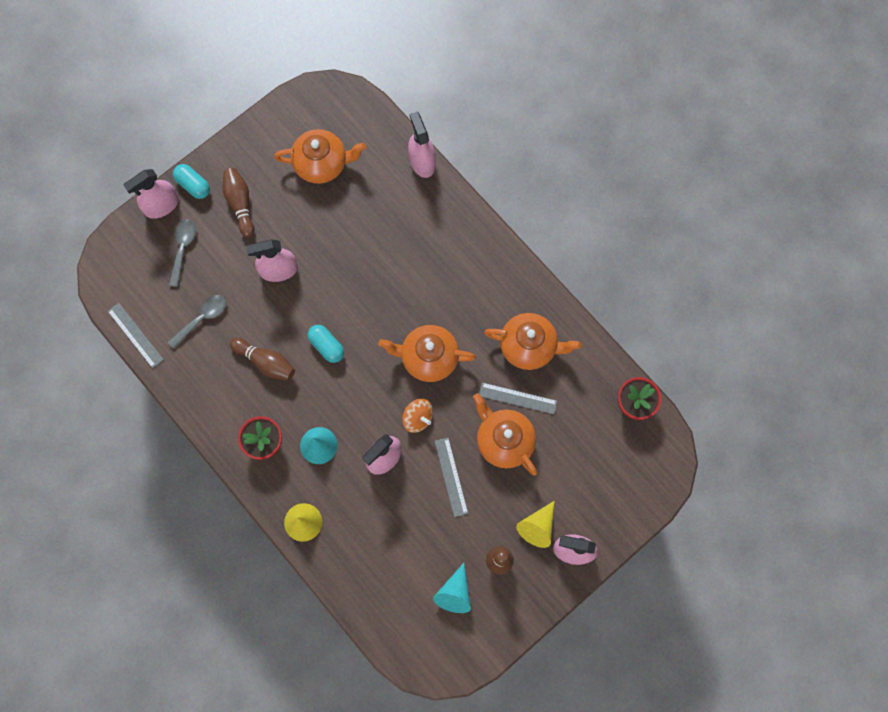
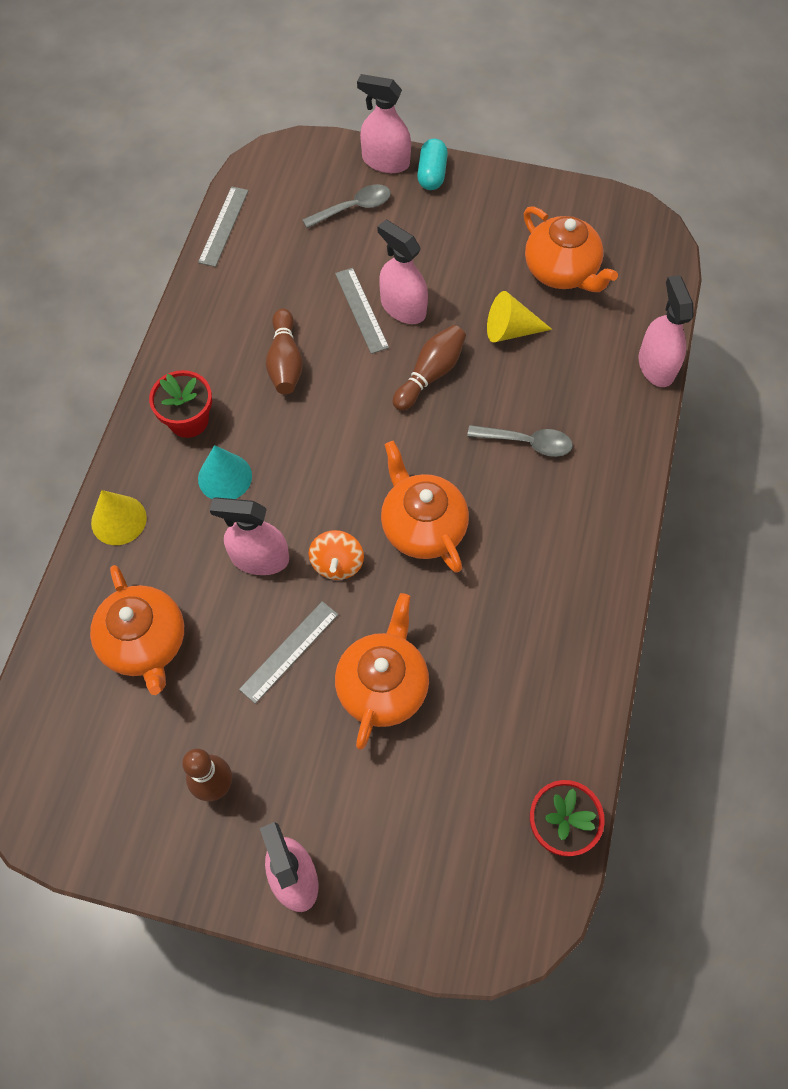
camera: 55 degrees right, 10 degrees down
(202, 318) = (289, 272): grey spoon -> grey spoon (527, 443)
(240, 204) = (447, 226): brown bowling pin -> brown bowling pin (430, 374)
(326, 346) = (351, 410): turquoise capsule -> none
(422, 161) = (656, 366): pink spray bottle -> pink spray bottle turned 45 degrees counterclockwise
(454, 593) = (137, 756): turquoise cone -> none
(518, 398) = (451, 666): grey ruler -> grey ruler (361, 310)
(529, 346) = (530, 635): orange teapot -> orange teapot (145, 643)
(537, 527) = (296, 806): yellow cone -> yellow cone (510, 330)

